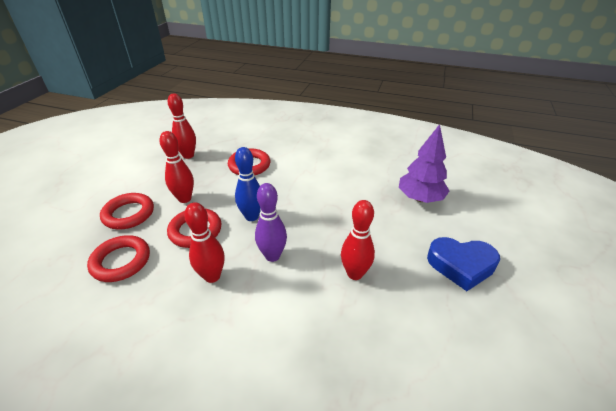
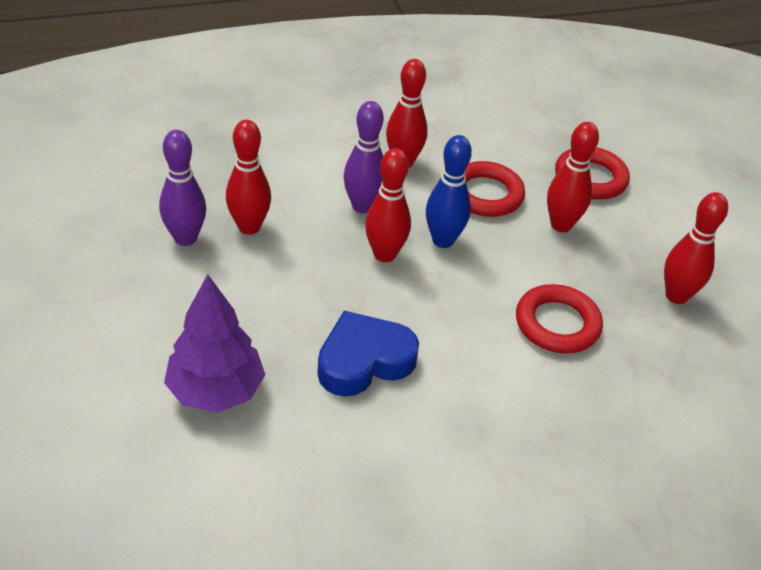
camera: 140 degrees right, 5 degrees up
(121, 261) = (512, 137): red ring -> none
(290, 222) = (384, 254): none -> red bowling pin
(402, 284) = (185, 238): none -> purple bowling pin
(461, 265) = (114, 293): blue heart -> blue heart (364, 361)

